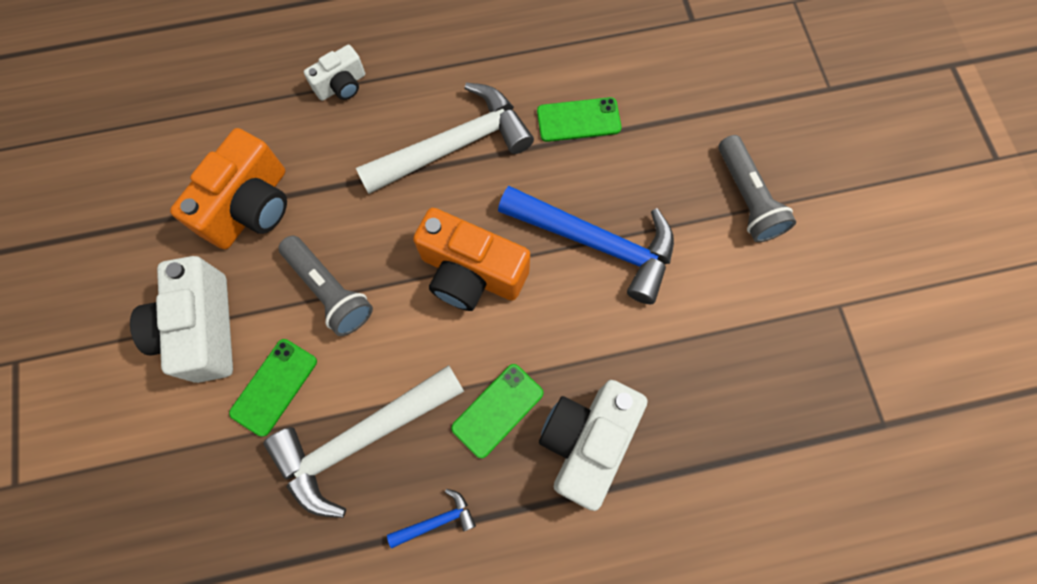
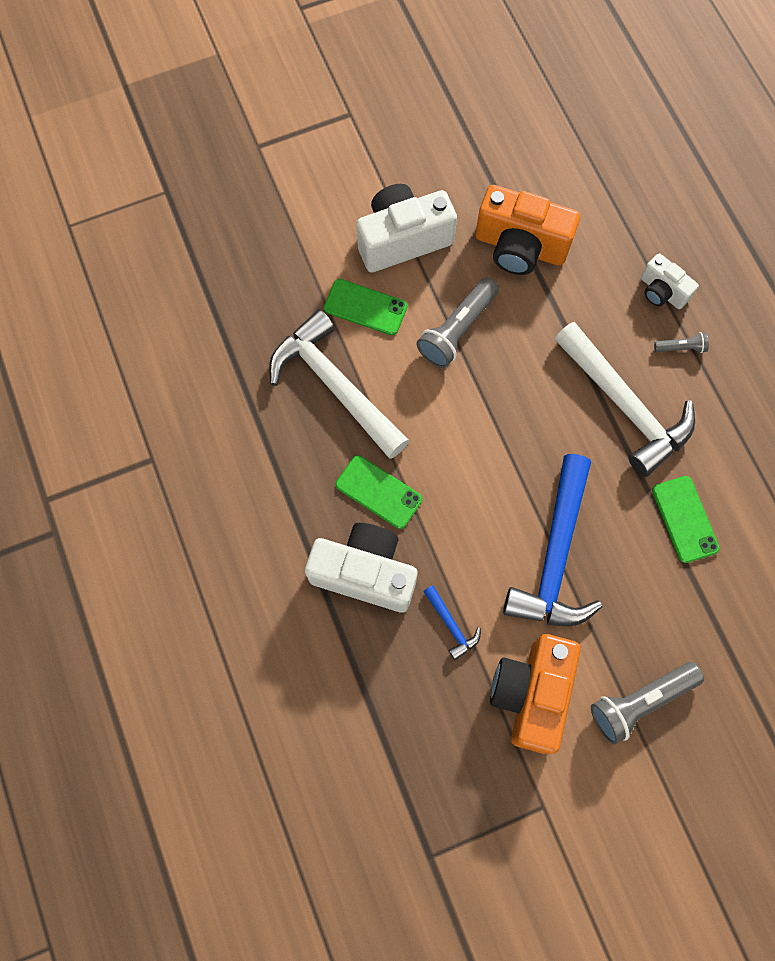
camera: 80 degrees right, 0 degrees up
(405, 83) = (680, 347): none -> grey flashlight
(436, 521) = (279, 459): blue hammer -> blue hammer (451, 625)
(471, 273) = (499, 446): orange camera -> orange camera (531, 693)

